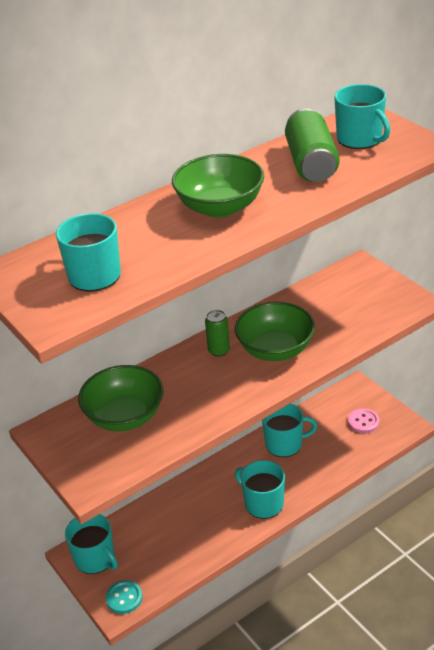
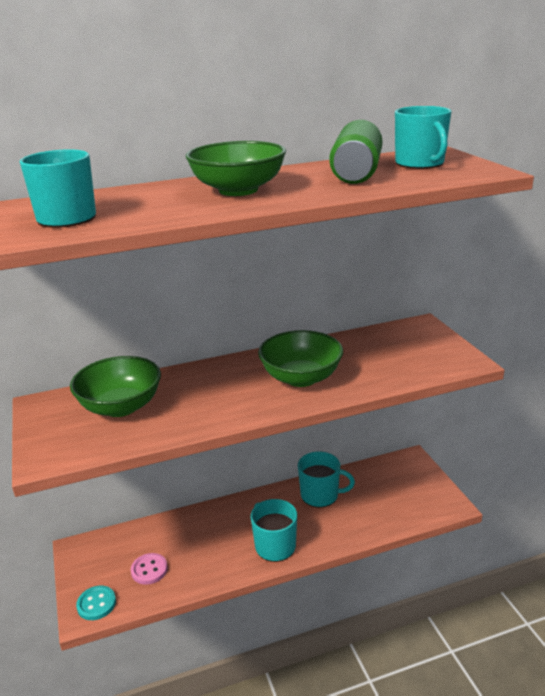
camera: 15 degrees right, 10 degrees down
(95, 558) = (92, 558): turquoise mug -> none
(219, 351) = (245, 369): green can -> none
(363, 422) = (407, 492): pink button -> pink button (149, 570)

